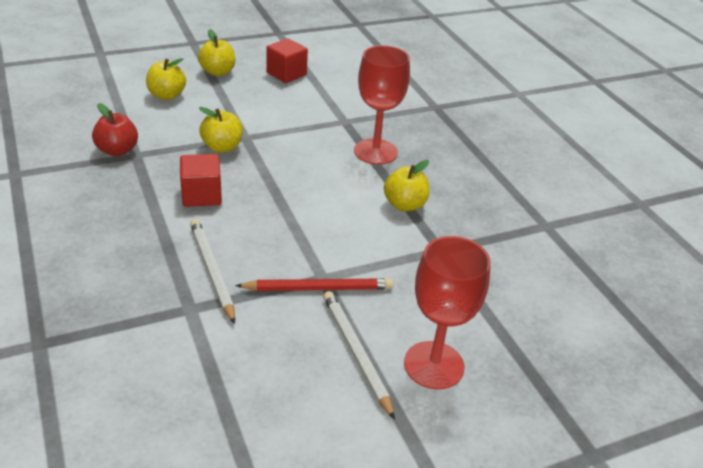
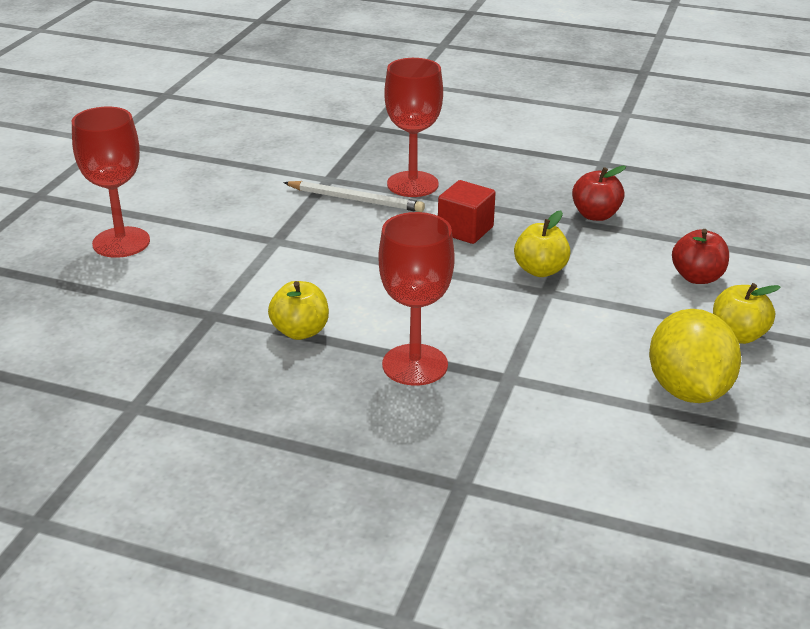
camera: 135 degrees right, 5 degrees down
(151, 253) = (412, 184): none -> red goblet
(167, 95) = (697, 277): yellow apple -> red apple
(286, 74) = (688, 390): red cube -> yellow lemon
(318, 288) = (268, 233): red pencil -> none
(355, 353) = (185, 219): white pencil -> none

